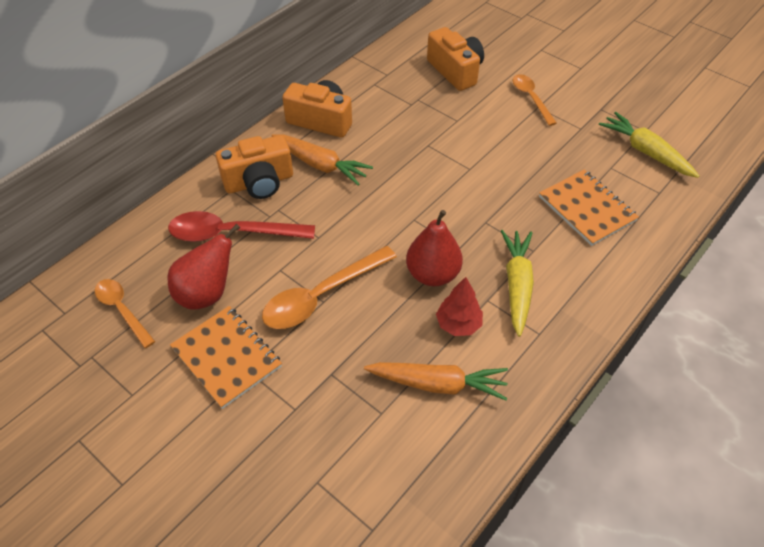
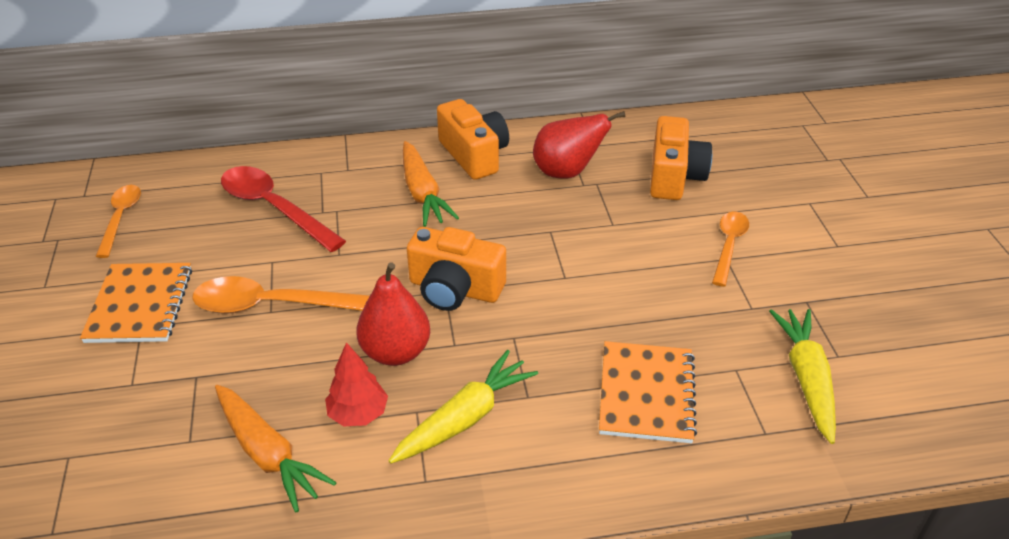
camera: 40 degrees right, 10 degrees down
(207, 293) = (193, 244): red pear -> red pear (567, 172)
(259, 182) = (351, 179): orange camera -> orange camera (455, 289)

